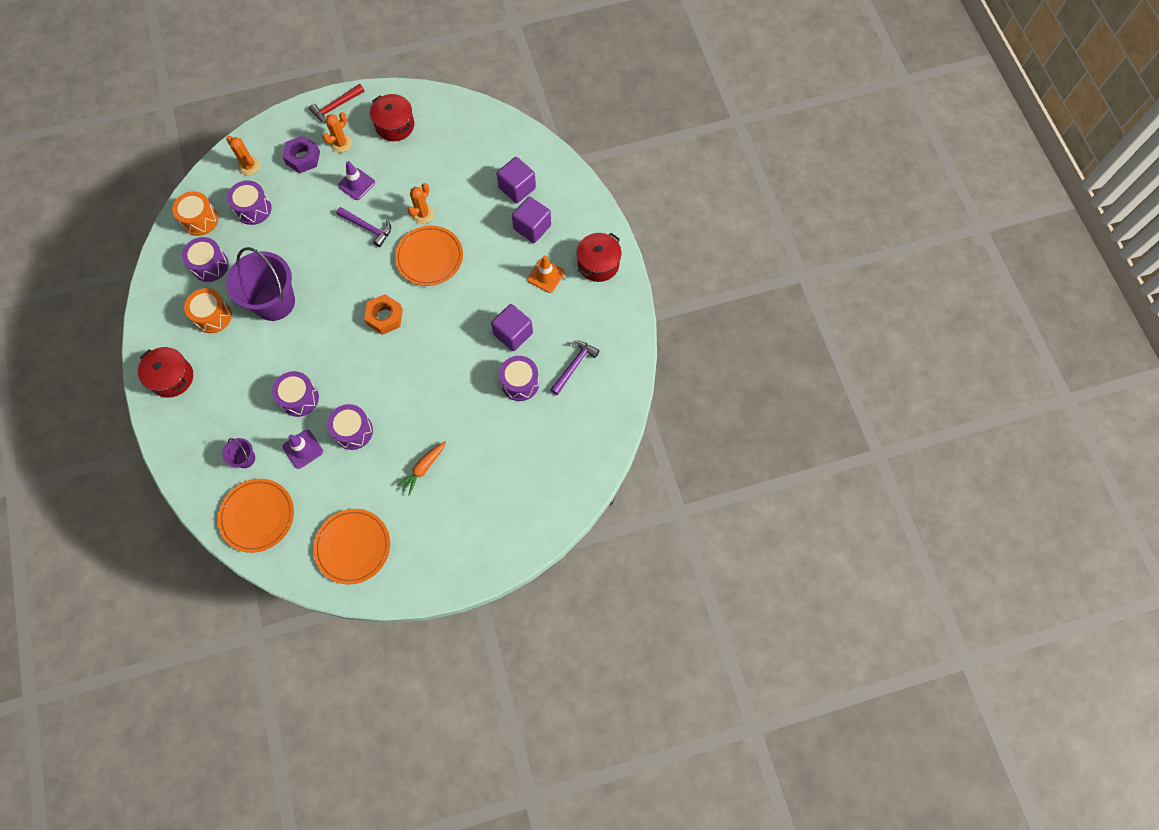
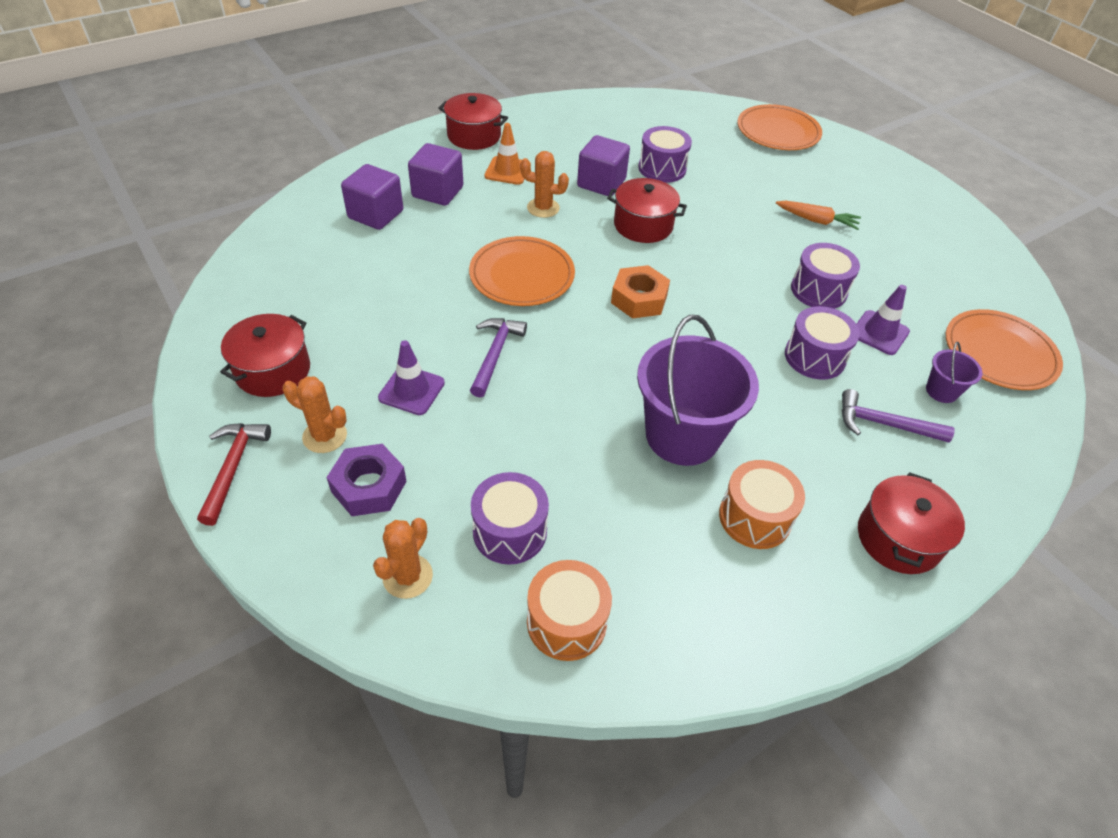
camera: 110 degrees left, 20 degrees down
(210, 265) = (659, 562): purple drum -> none
(336, 107) = (233, 468): red hammer -> red hammer turned 120 degrees counterclockwise
(353, 547) = (952, 256): orange plate -> orange plate (778, 132)
(422, 214) = (448, 298): orange cactus -> orange cactus (543, 208)
(456, 345) = (643, 225): none -> red pot
(574, 366) = (617, 135): purple hammer -> purple hammer (884, 424)

